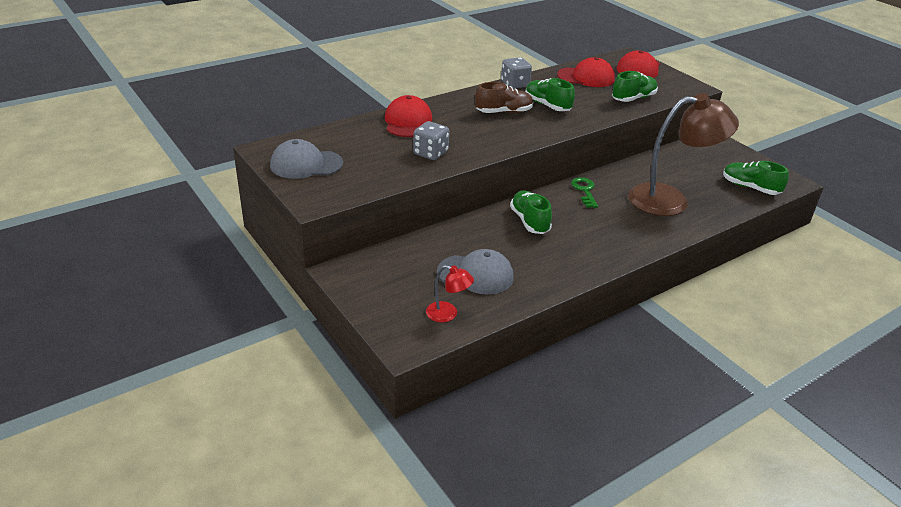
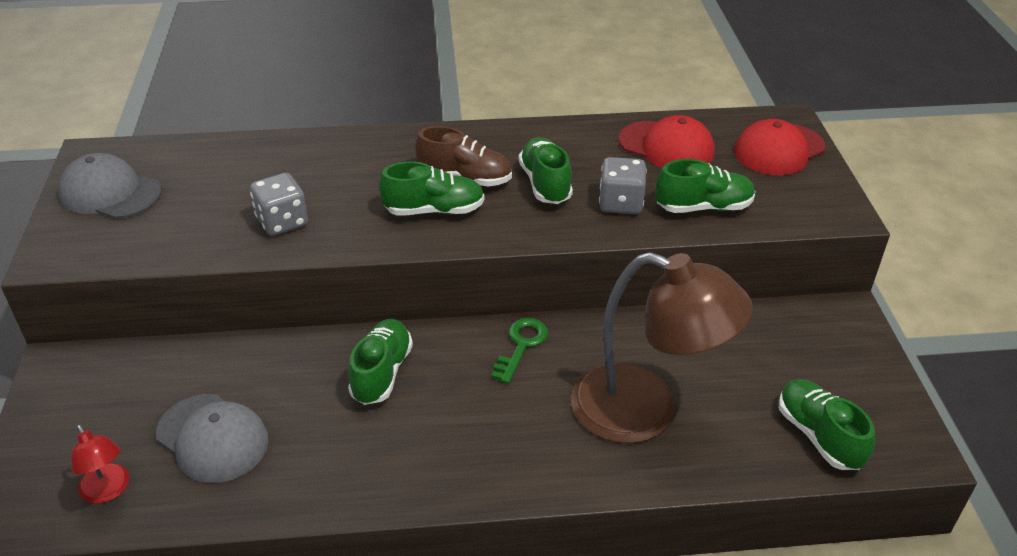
camera: 30 degrees right, 5 degrees up
(408, 122) = (313, 159): red cap -> none
(506, 129) = (434, 210): none -> green shoe
(515, 84) = (537, 132): grey dice -> grey dice (620, 203)

